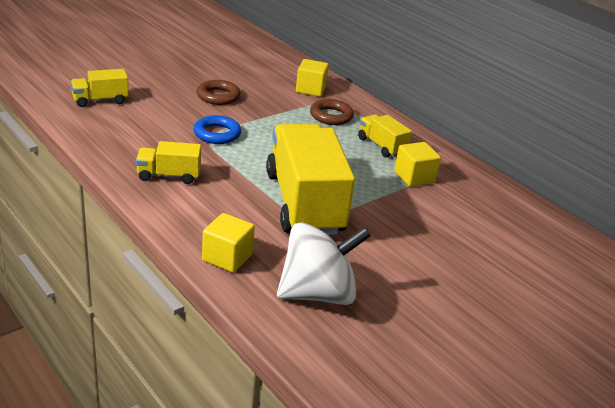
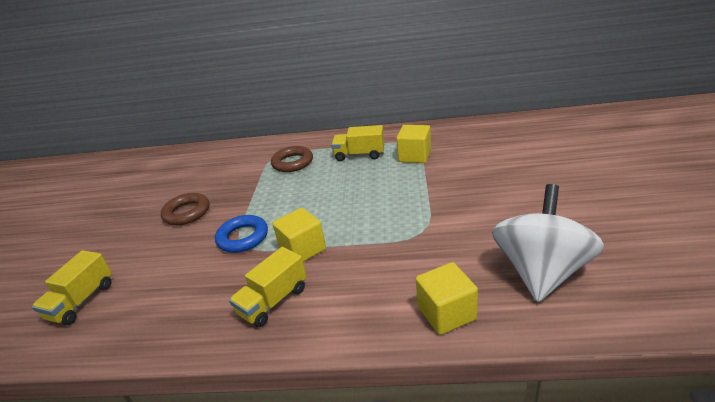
camera: 40 degrees left, 0 degrees up
(304, 203) = (400, 226): yellow truck -> none
(310, 89) = (244, 158): yellow cube -> yellow cube (302, 249)

